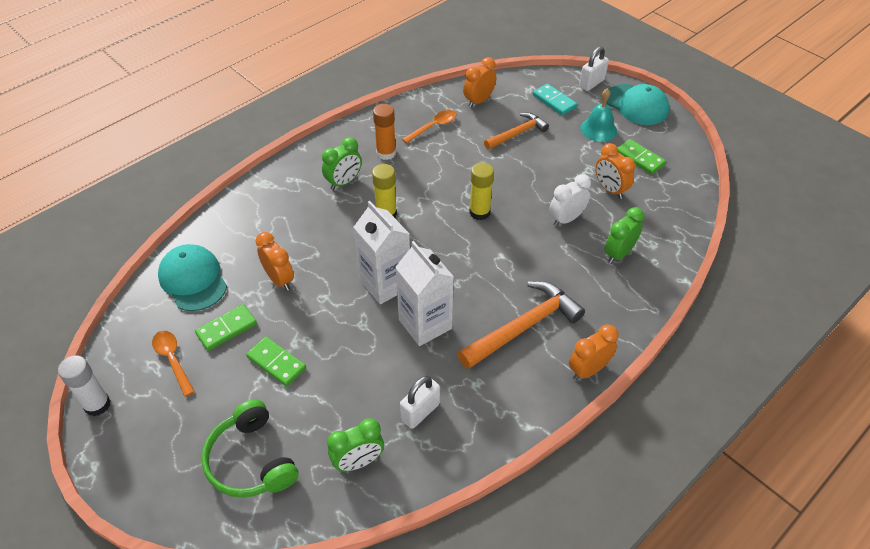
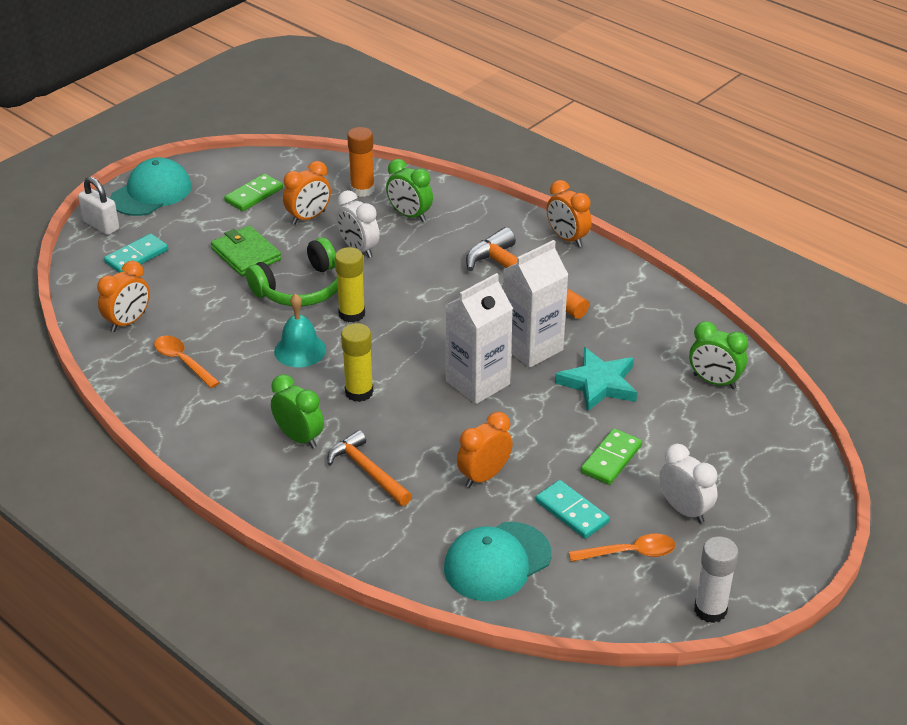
camera: 95 degrees left, 10 degrees down
(173, 360) = (629, 553): orange spoon -> orange spoon turned 150 degrees counterclockwise
(204, 406) = (684, 510): none -> white clock
(226, 329) = (571, 512): green domino -> turquoise domino
(251, 460) = (738, 459): green headphones -> green headphones (301, 289)
(358, 462) = (714, 381): green clock -> green clock turned 150 degrees clockwise
(371, 367) = (598, 383): none -> turquoise star
(386, 153) = (238, 402): orange glue stick -> orange glue stick (362, 190)
(420, 412) = (645, 344): white padlock -> none
(479, 101) = (128, 322): orange clock -> orange clock turned 90 degrees counterclockwise
(517, 133) = (202, 286): orange hammer -> orange hammer (367, 471)
(557, 155) = (246, 254): none -> green wallet
(598, 129) = (197, 223): turquoise bell -> turquoise bell (300, 350)

